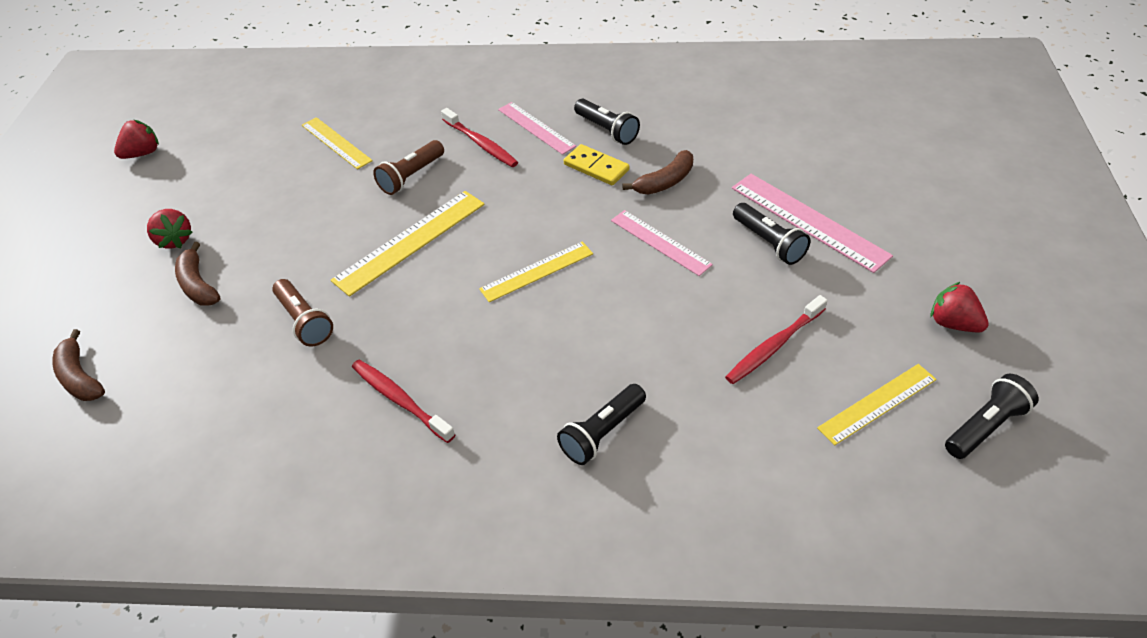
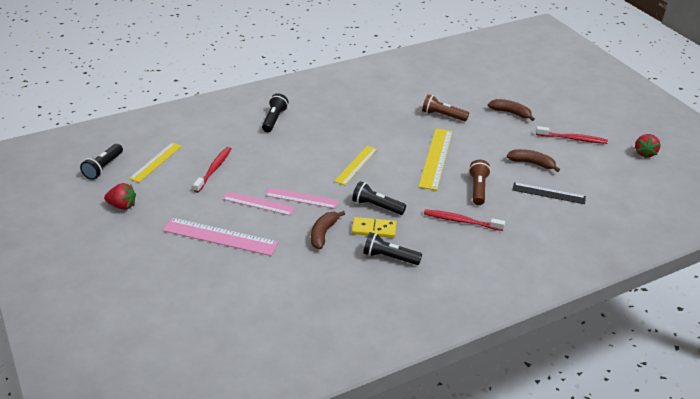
camera: 145 degrees right, 10 degrees down
(80, 377) = (505, 76): brown banana -> brown banana (532, 163)
(175, 240) = (552, 124): red strawberry -> none
(336, 143) = (548, 193): yellow ruler -> black ruler
(400, 400) = (368, 105): red toothbrush -> red toothbrush (572, 139)
(536, 128) = (438, 243): pink ruler -> pink ruler (258, 203)
(769, 243) = (238, 217): black flashlight -> black flashlight (376, 206)

